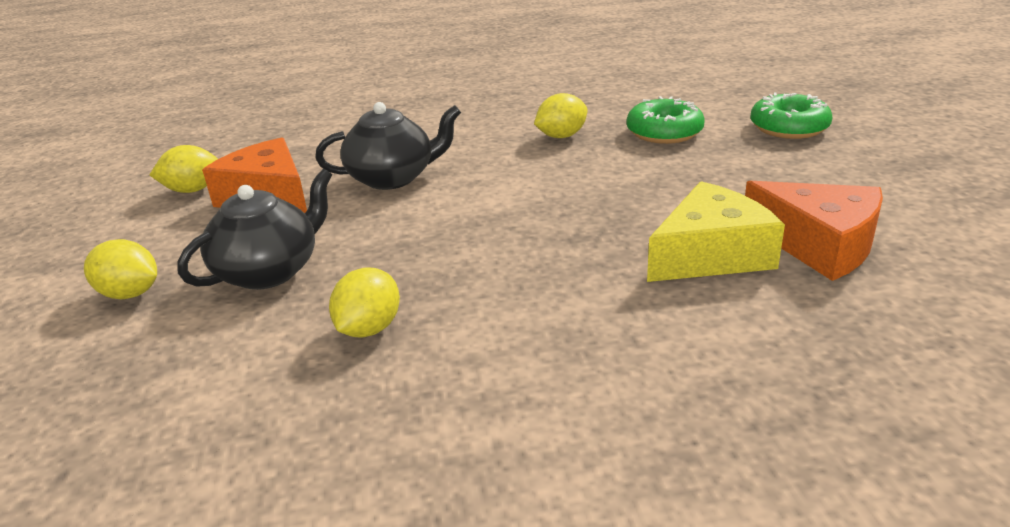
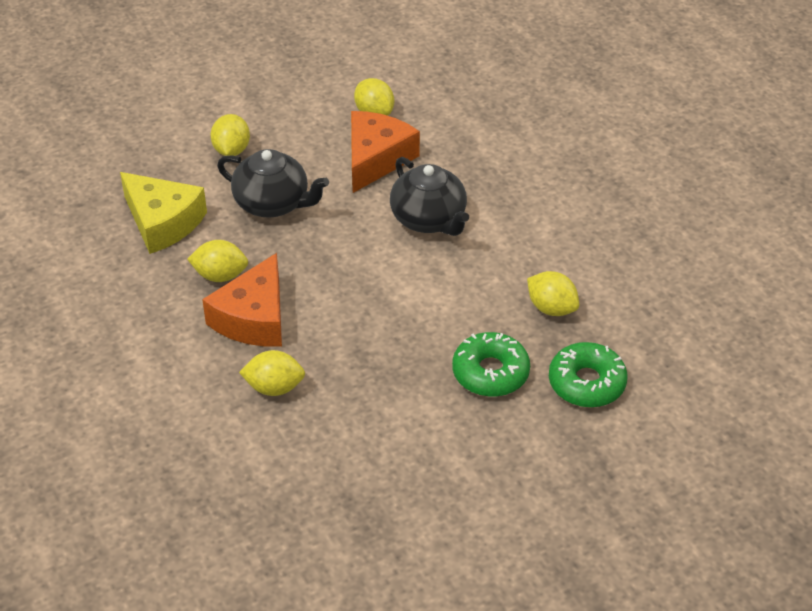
camera: 70 degrees right, 15 degrees up
(609, 304) = (274, 387): none -> yellow lemon
(711, 254) = (355, 436): yellow cheese -> yellow cheese (163, 222)
(789, 127) = (633, 481): green donut -> green donut (490, 372)
(819, 245) = (387, 503): orange cheese -> orange cheese (254, 318)

